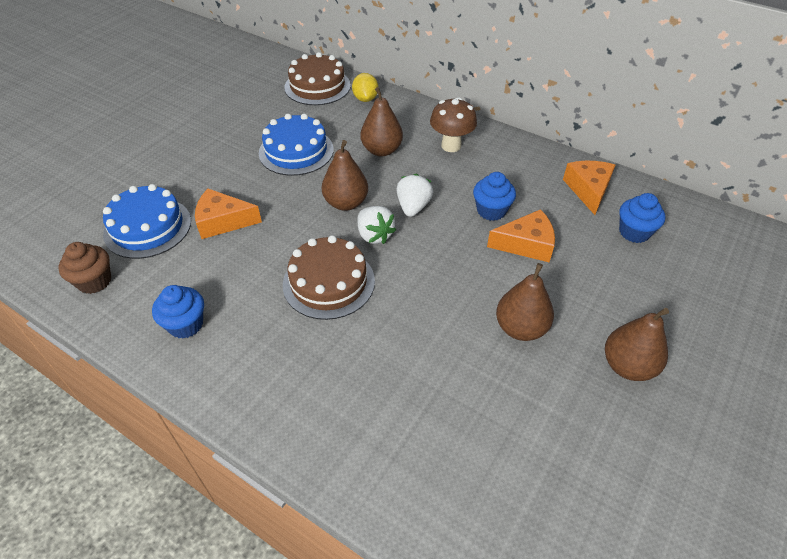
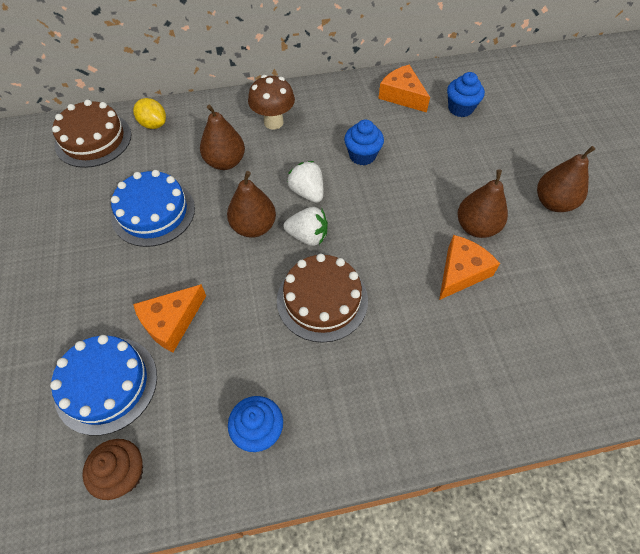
camera: 45 degrees left, 10 degrees up
(526, 244) = (412, 164): orange cheese -> orange cheese (461, 272)

